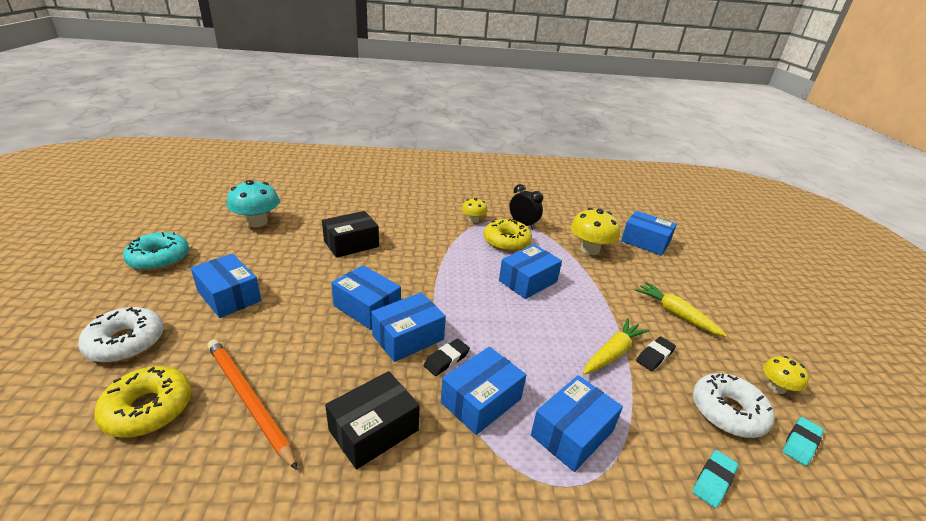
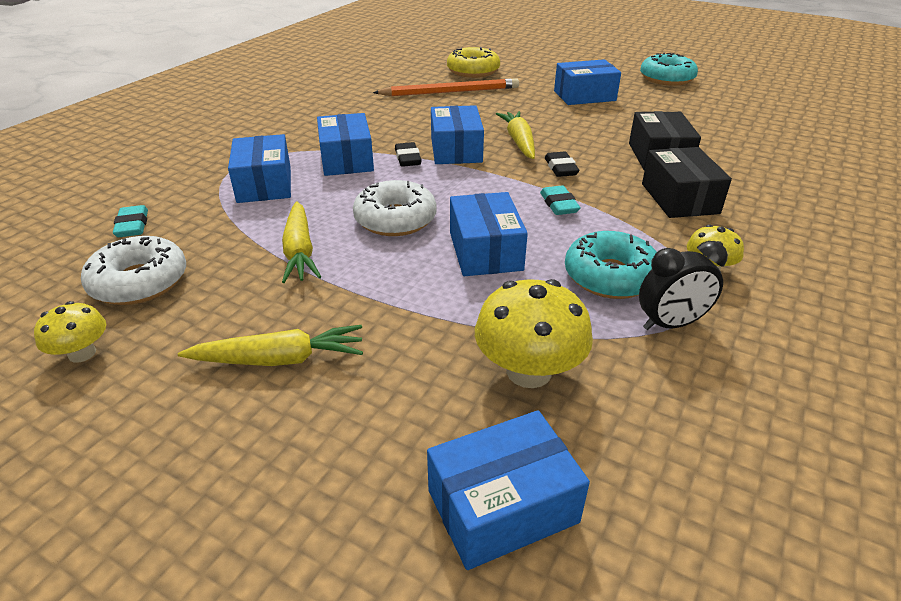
camera: 125 degrees right, 5 degrees up
(126, 342) = (547, 68): white donut -> white donut (395, 219)
(257, 222) = (736, 117): turquoise mushroom -> none
(367, 308) = (519, 142): blue box -> yellow carrot
(374, 430) = (375, 119): black box -> black box (679, 198)
(506, 242) = (610, 276): yellow donut -> turquoise donut
(654, 356) = (255, 280): black eraser -> black eraser (561, 168)
(800, 443) = (45, 306): turquoise eraser -> turquoise eraser (559, 205)

